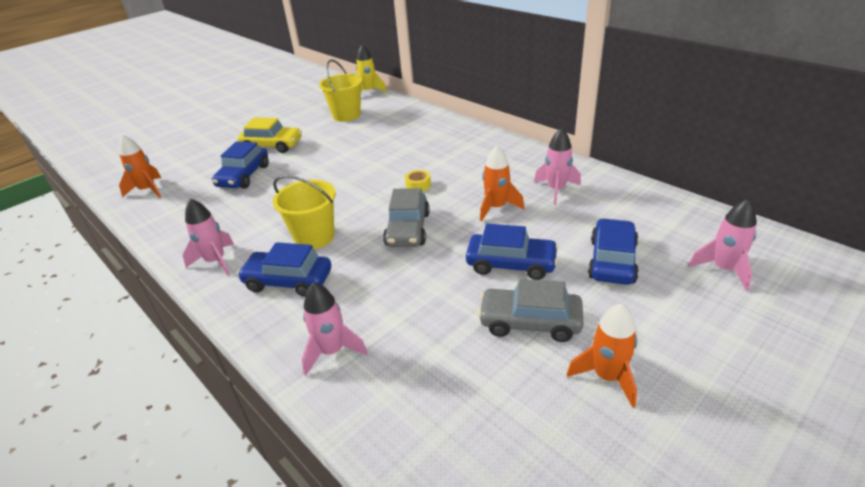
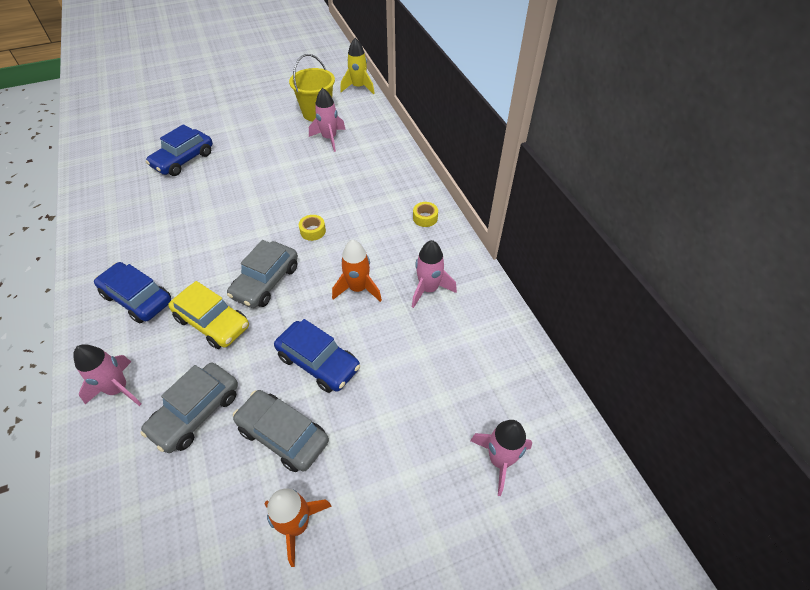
camera: 20 degrees right, 15 degrees up
(148, 190) = (104, 147): orange rocket -> none
(216, 261) = (101, 252): pink rocket -> pink rocket (329, 139)
(272, 146) = (229, 130): yellow car -> yellow car (212, 322)
(314, 237) = (188, 257): yellow bucket -> none
(430, 338) = (196, 412): none -> grey car
(507, 150) = (425, 218): none -> yellow tape
(612, 261) = (407, 400): blue car -> none

